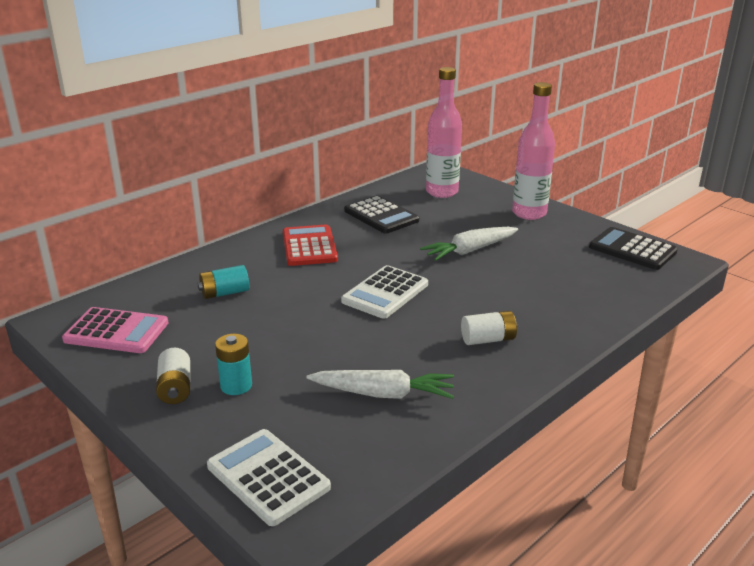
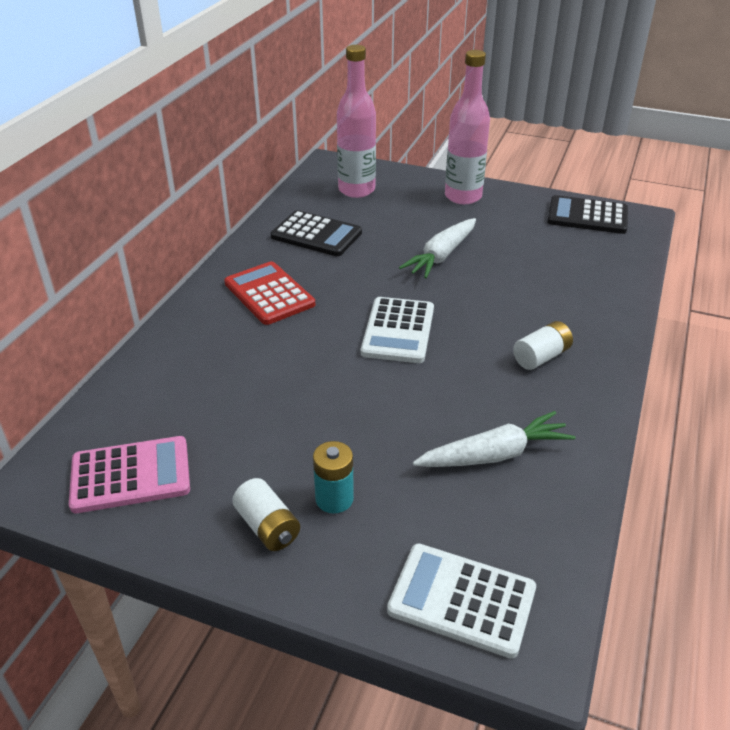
camera: 25 degrees left, 10 degrees up
(225, 293) = (221, 382): turquoise battery -> none

